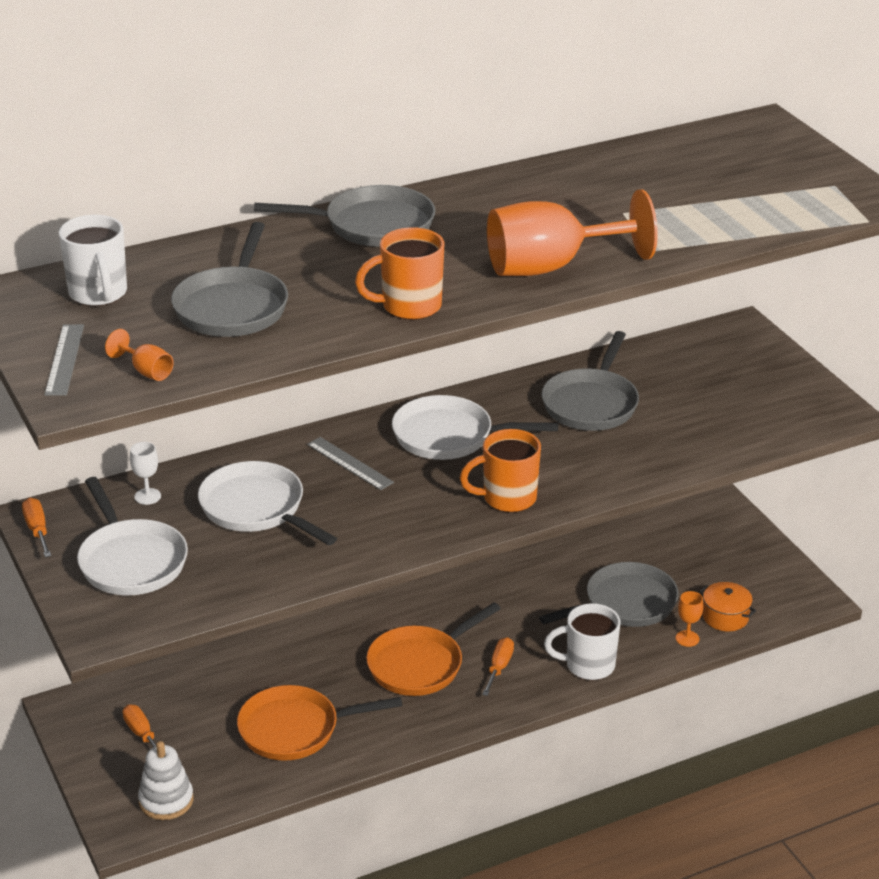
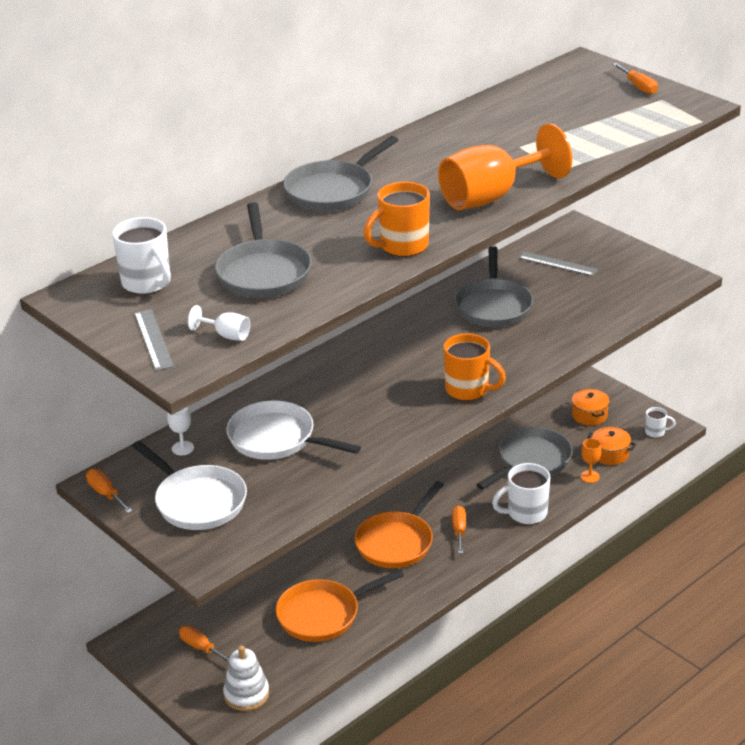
camera: 15 degrees left, 0 degrees up
(146, 371) = (226, 335): orange goblet -> white goblet
(349, 463) = (331, 389): grey ruler -> grey ruler (557, 264)
(372, 225) = (333, 190): grey pan -> grey pan turned 150 degrees clockwise
(450, 436) = (398, 352): white pan -> none
(507, 498) = (468, 390): orange mug -> orange mug turned 120 degrees counterclockwise
(723, 564) = (589, 415): none -> orange pot
(795, 602) = (656, 432): none -> white mug
(815, 165) = (638, 87): none -> orange screwdriver

